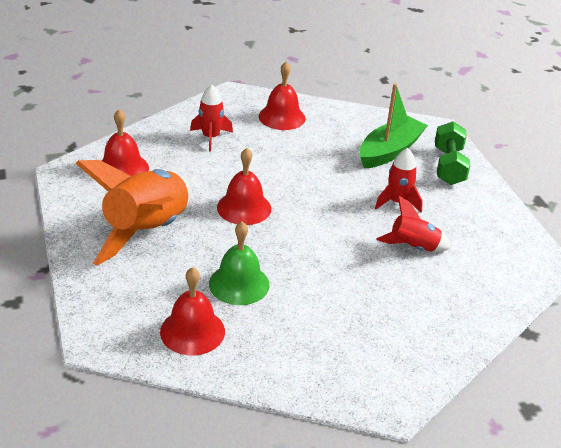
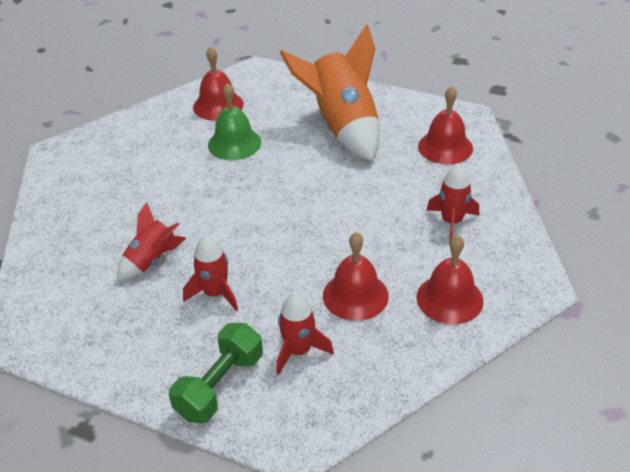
camera: 135 degrees right, 5 degrees up
(244, 208) = (317, 188): red bell -> red bell (355, 295)
(389, 151) = (298, 351): green boat -> red rocket
(448, 166) = (220, 386): green dumbbell -> green dumbbell turned 75 degrees clockwise

